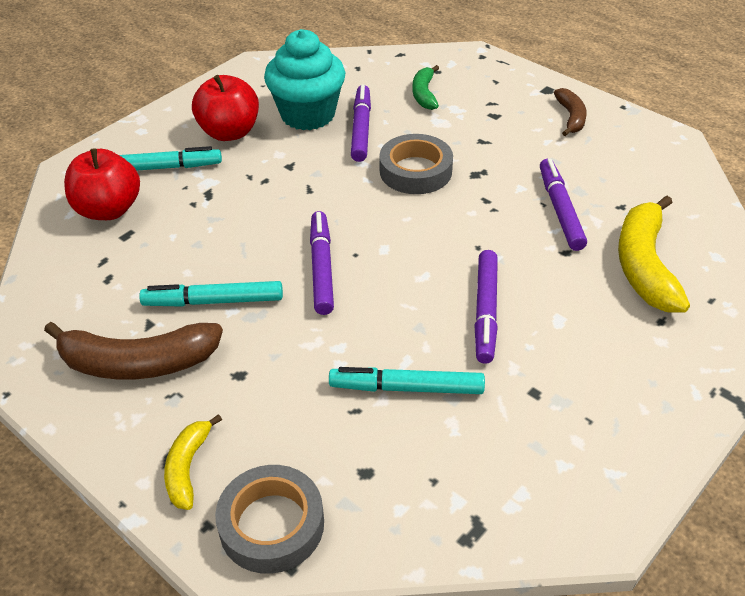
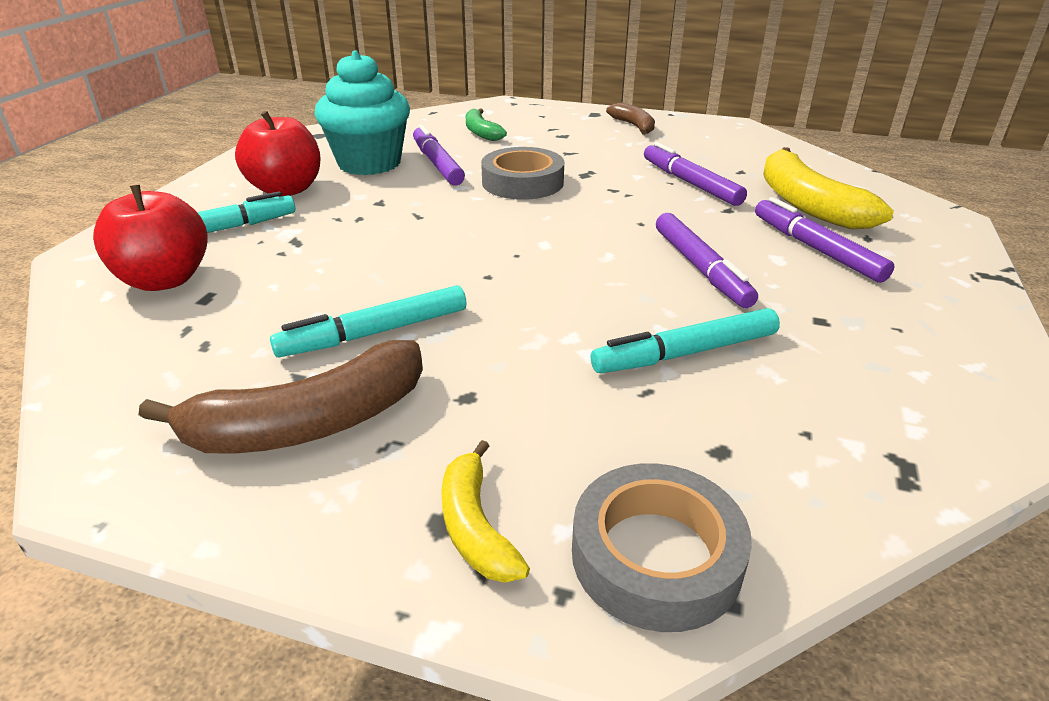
camera: 25 degrees left, 10 degrees down
(321, 268) = (488, 273): purple marker -> purple marker (816, 249)

